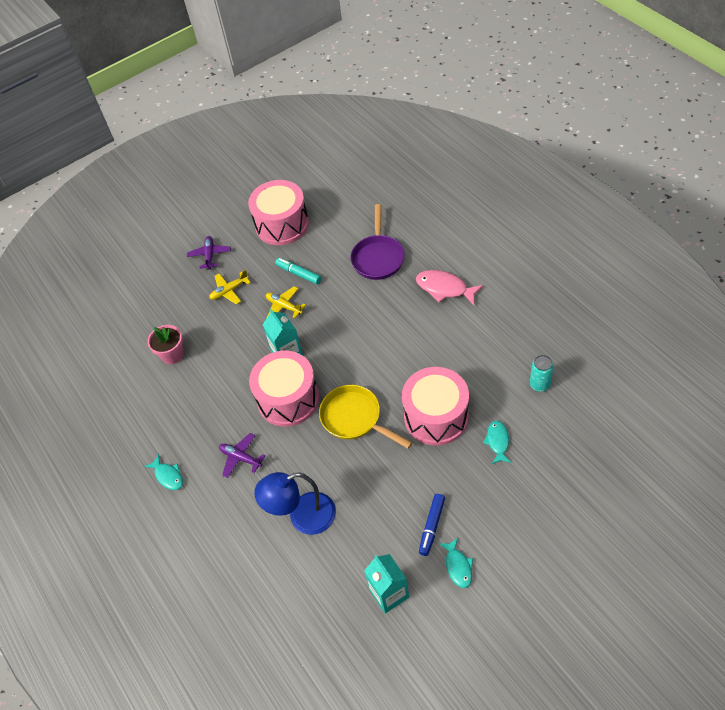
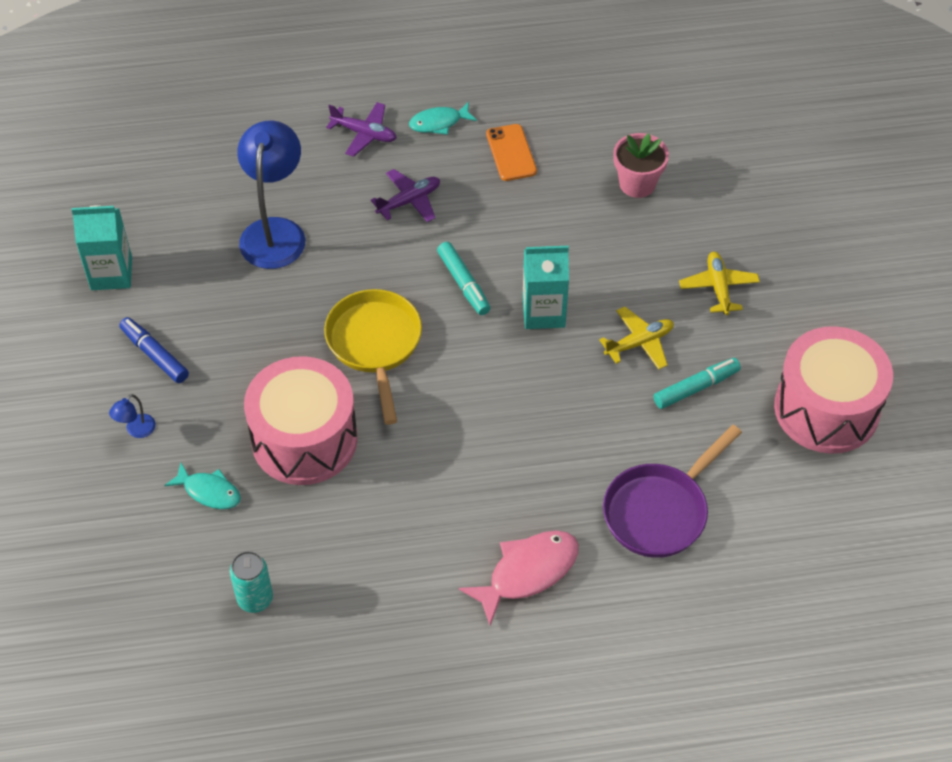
camera: 110 degrees right, 0 degrees up
(176, 425) = (511, 153): none -> orange phone
(210, 255) = (814, 289): purple plane -> purple plane (364, 134)
(288, 399) = (463, 283): pink drum -> turquoise marker
(354, 418) = (375, 344): yellow pan -> yellow pan turned 75 degrees counterclockwise
(378, 257) = (659, 511): purple pan -> purple pan turned 75 degrees counterclockwise
(458, 566) = (84, 356): turquoise fish -> none
(487, 502) = (136, 430): none -> blue lamp

